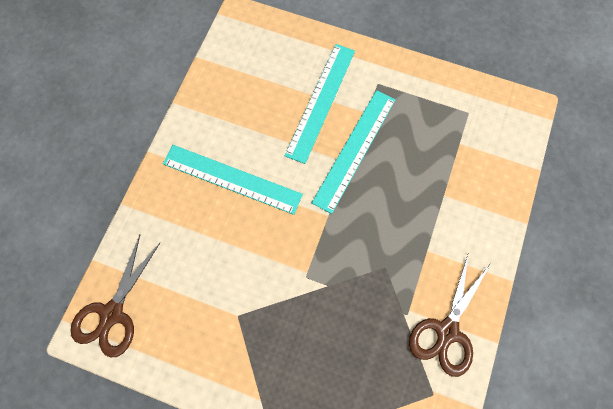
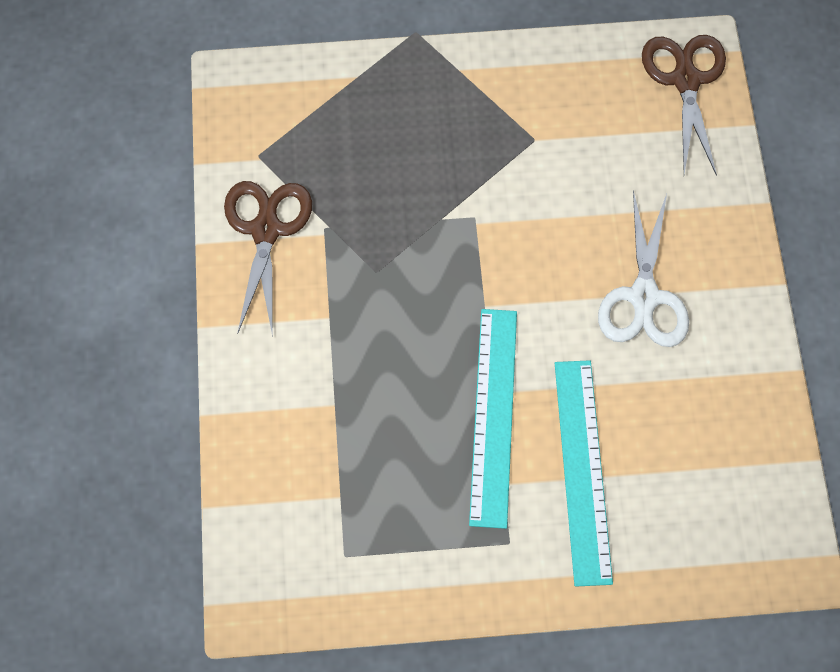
camera: 155 degrees right, 5 degrees down
(232, 179) = (644, 297): turquoise ruler -> white scissors

